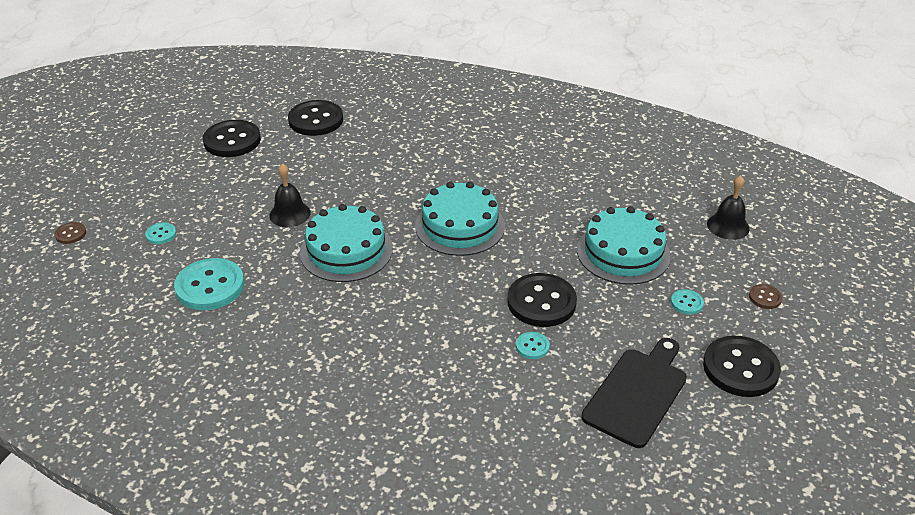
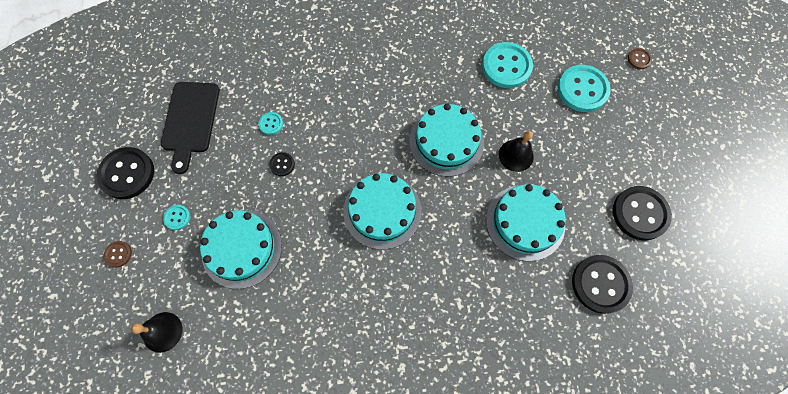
camera: 150 degrees right, 30 degrees up
(161, 234) = (582, 89): turquoise button -> turquoise button, size x2.15
(334, 171) = (525, 222): none -> turquoise cake
(541, 302) = (282, 164): black button -> black button, size x0.47

